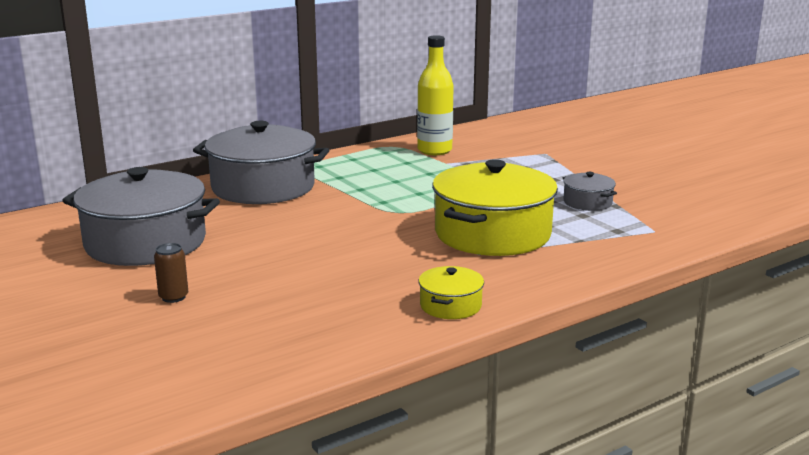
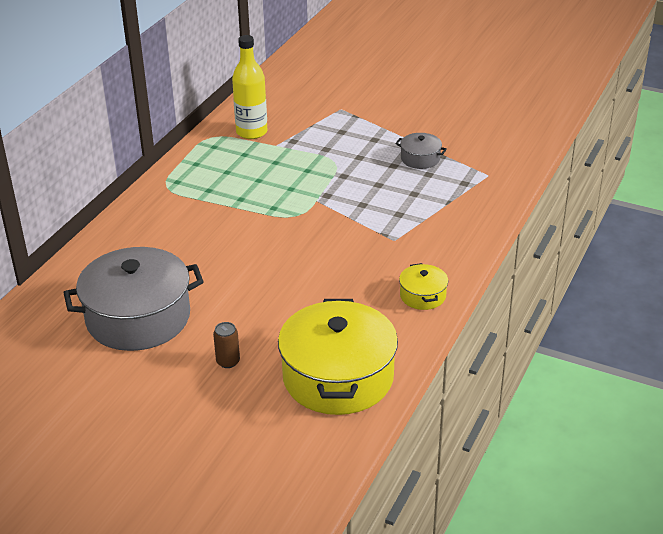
camera: 30 degrees left, 15 degrees up
(263, 187) = (159, 223): grey pot -> none
(492, 234) = (385, 215): yellow pot -> yellow pot (338, 377)

